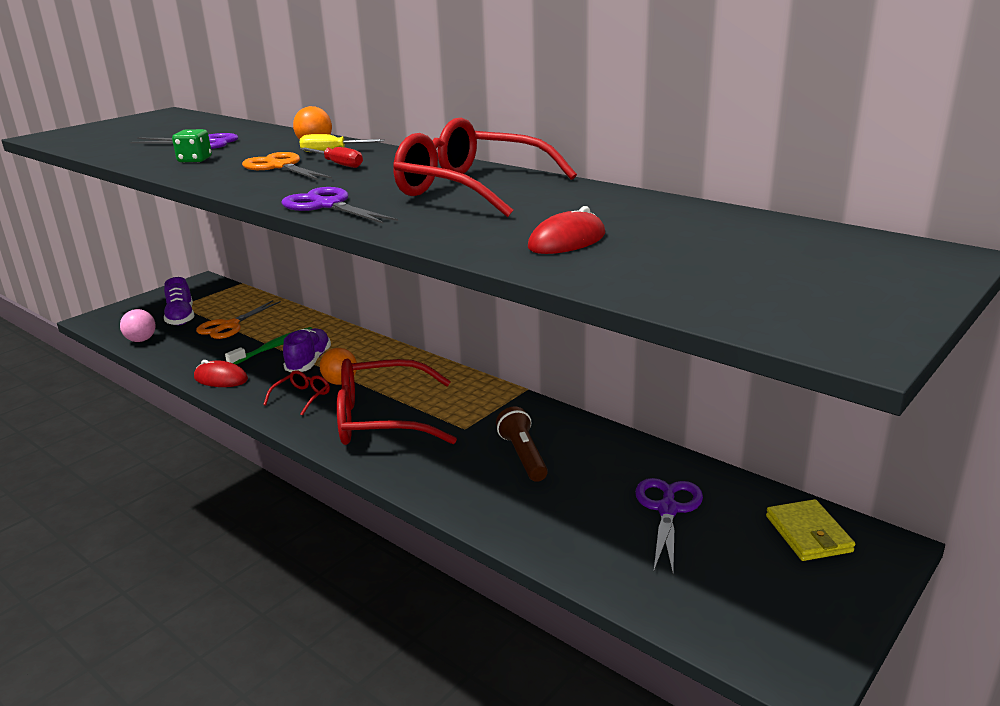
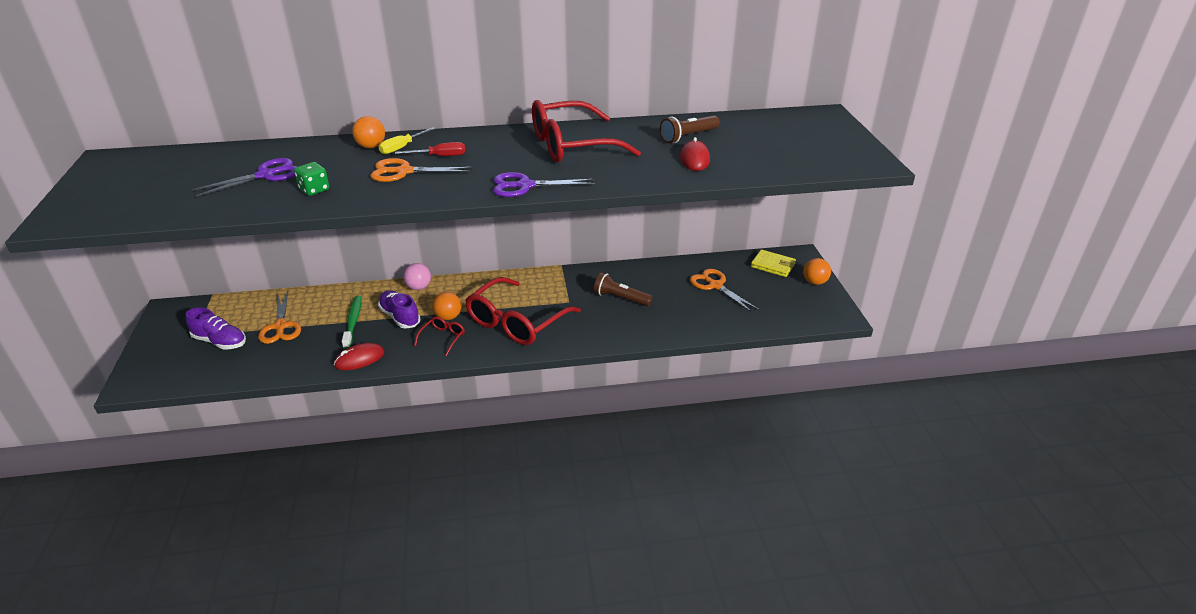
camera: 50 degrees left, 10 degrees up
(141, 340) = (225, 372): pink ball -> pink ball (419, 287)
(302, 397) = (443, 338): red glasses -> red glasses turned 45 degrees clockwise
(626, 219) = (688, 137): none -> brown flashlight
(667, 509) = (715, 285): purple scissors -> orange scissors
(843, 597) = (814, 282): none -> orange ball

